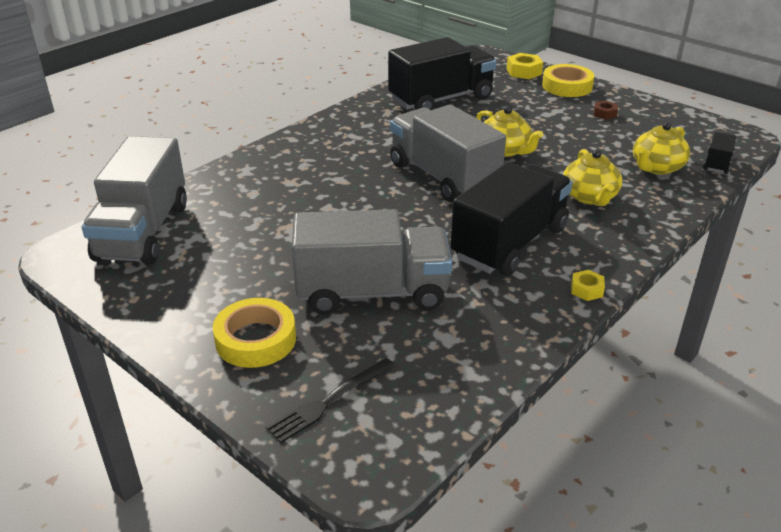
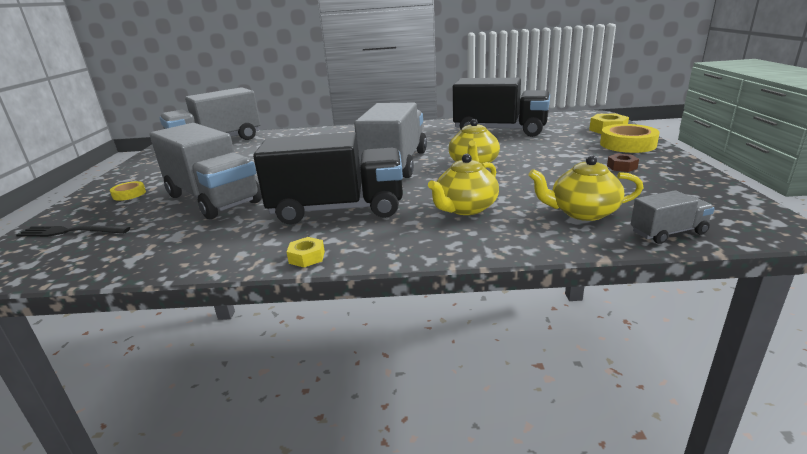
camera: 50 degrees right, 10 degrees down
(256, 339) = (129, 194): yellow tape -> yellow tape, size x0.53
(717, 163) = (668, 233): black truck -> grey truck

